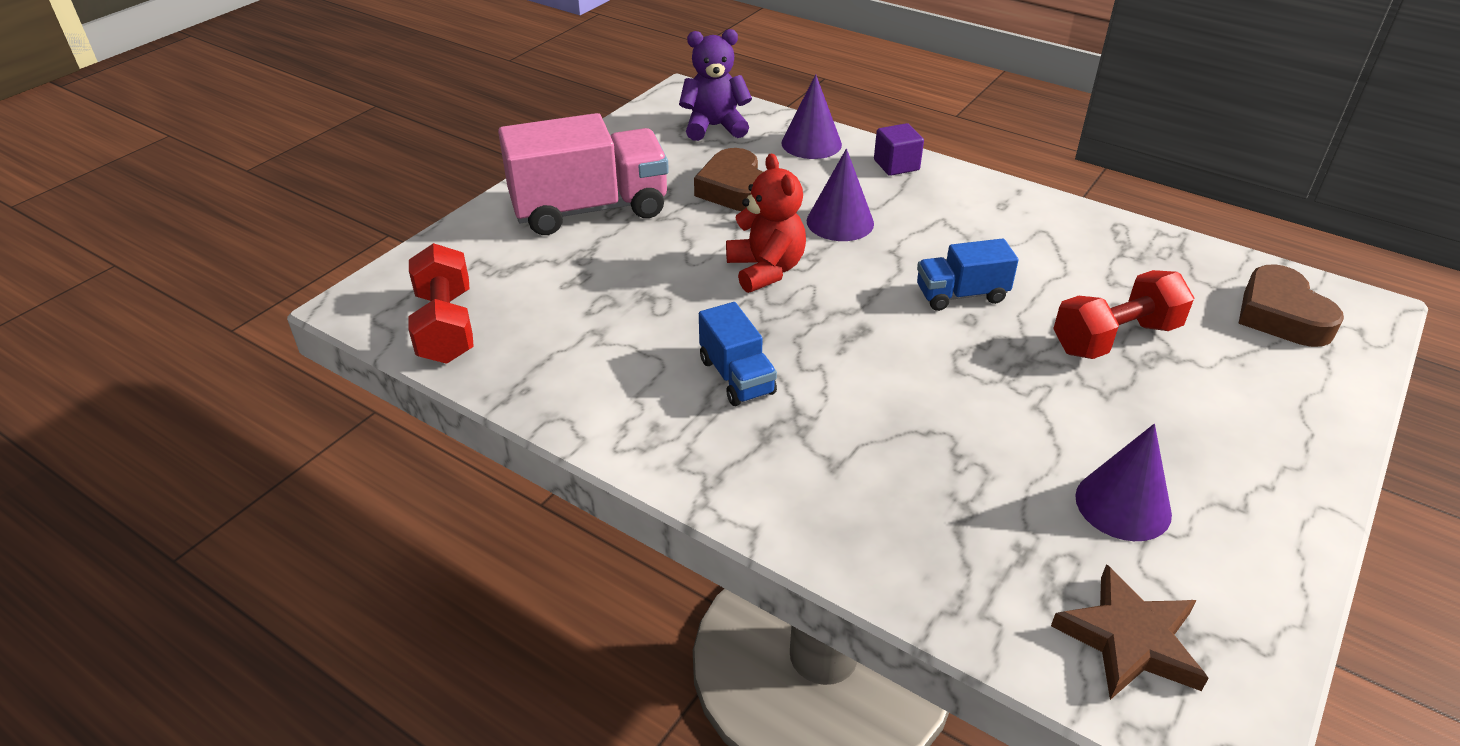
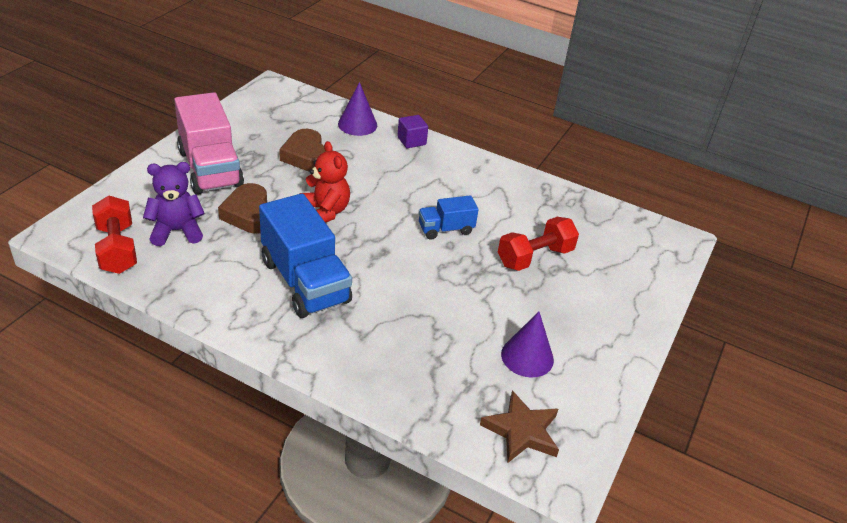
camera: 10 degrees left, 0 degrees up
(590, 209) = (210, 169): pink truck -> pink truck turned 90 degrees clockwise
(714, 127) = (293, 111): purple teddy bear -> purple teddy bear (177, 231)
(736, 376) = (305, 281): blue truck -> blue truck, size x1.91
(840, 222) = (373, 180): purple cone -> none
(1281, 315) = (632, 243): brown heart -> brown heart (249, 214)

